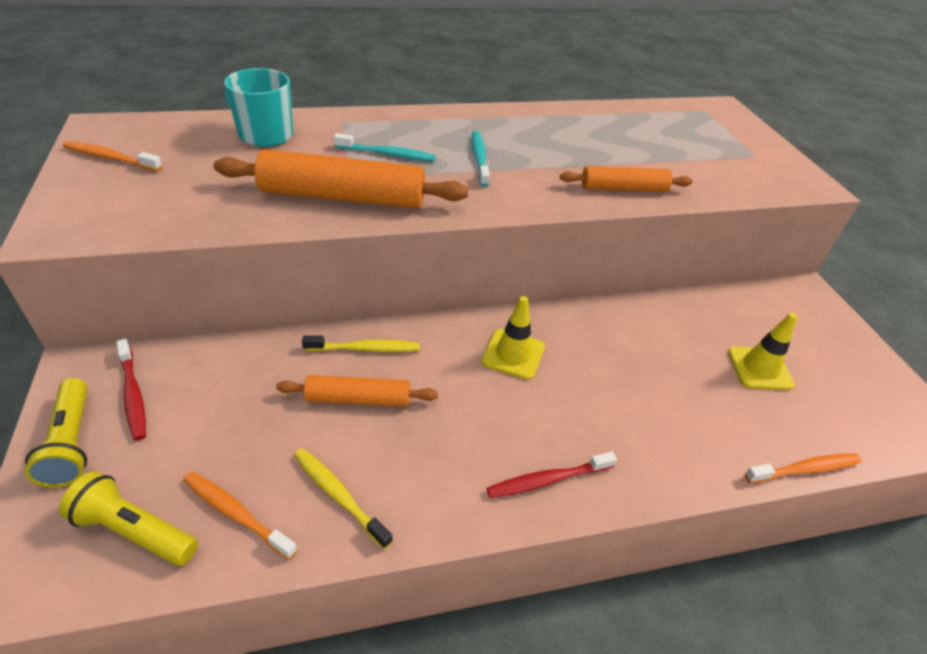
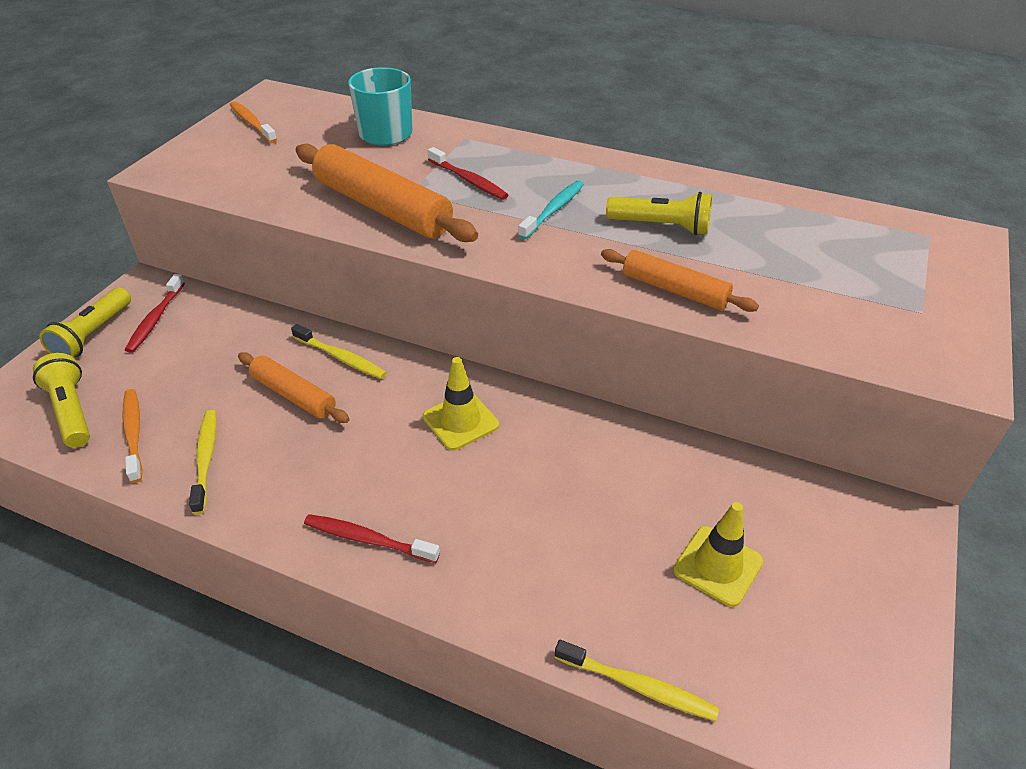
camera: 40 degrees right, 0 degrees up
(387, 154) = (468, 180): turquoise toothbrush -> red toothbrush
(562, 148) = (661, 226): none -> yellow flashlight
(804, 469) = (638, 686): orange toothbrush -> yellow toothbrush

